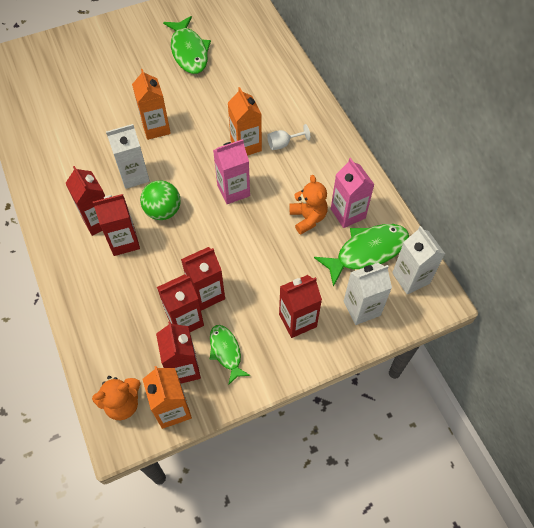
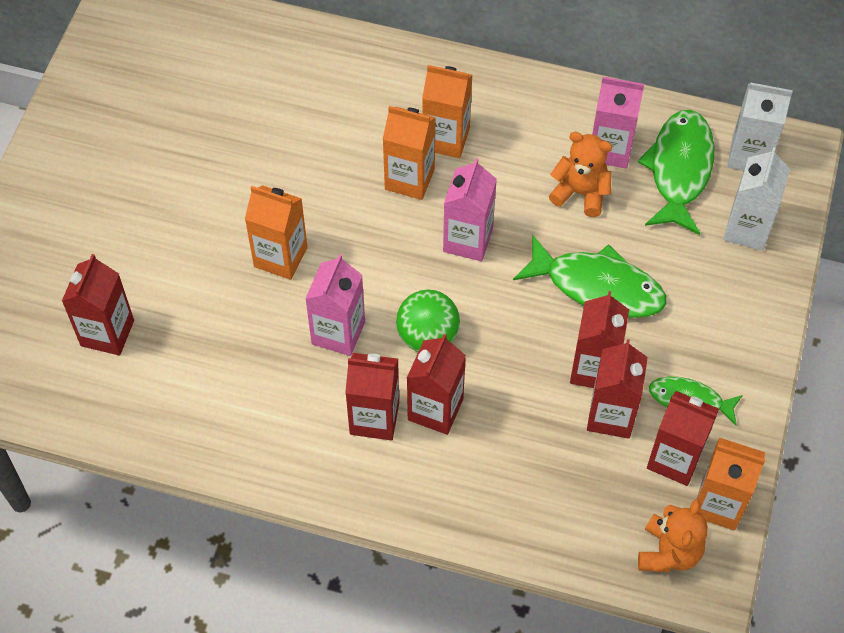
camera: 50 degrees left, 0 degrees up
(134, 176) = (338, 332): white carton -> pink carton
(189, 51) = (180, 132): green fish -> green fish (597, 286)
(283, 144) = (446, 139): white goblet -> orange carton
(297, 320) = (709, 301): red carton -> red carton (107, 333)

